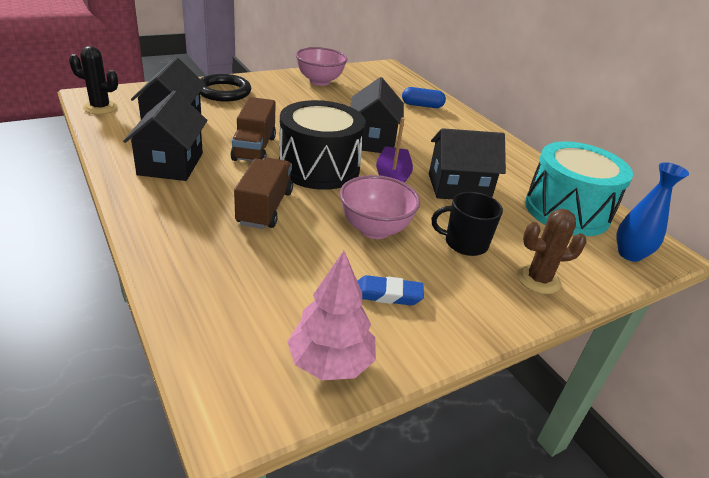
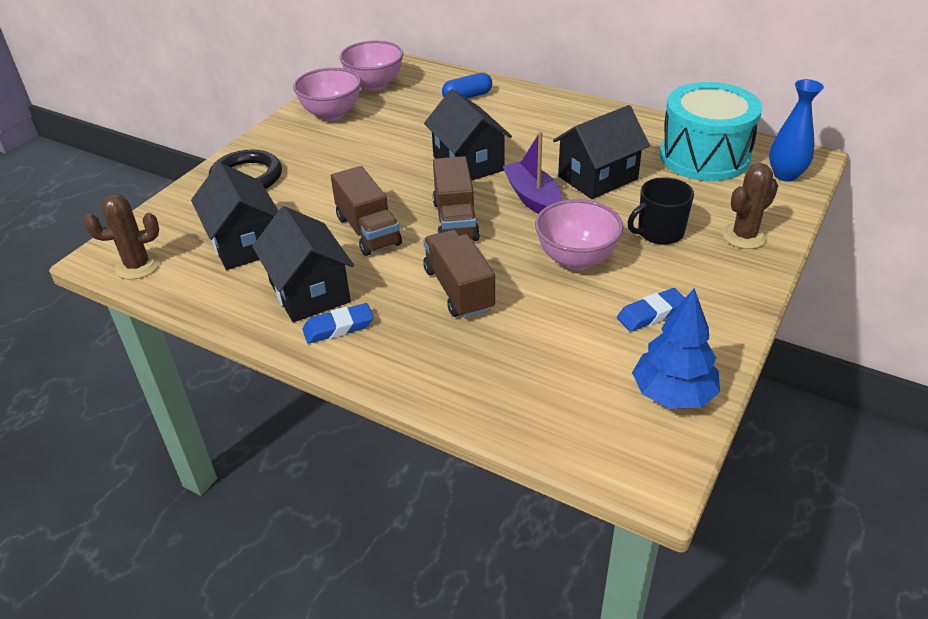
camera: 25 degrees left, 5 degrees up
(100, 108) = (137, 266): black cactus -> brown cactus
(158, 191) = (338, 327): none -> blue eraser
(319, 167) = (455, 220): black drum -> brown truck
(330, 362) = (673, 394): pink tree -> blue tree
(368, 77) = (374, 84): none -> pink bowl

